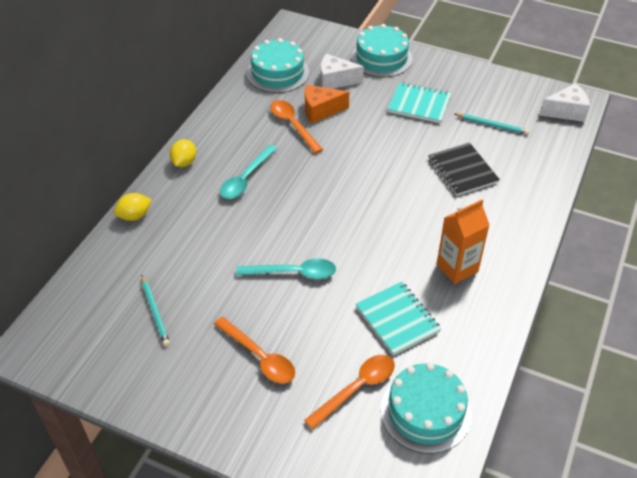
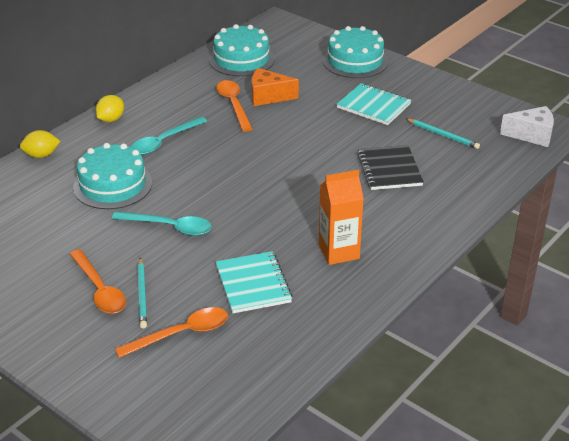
camera: 15 degrees right, 10 degrees down
(155, 312) = (20, 235): turquoise pencil -> turquoise pencil (142, 294)
(335, 80) = (297, 73): white cheese -> none
(425, 411) = (240, 367): turquoise cake -> turquoise cake (113, 185)

